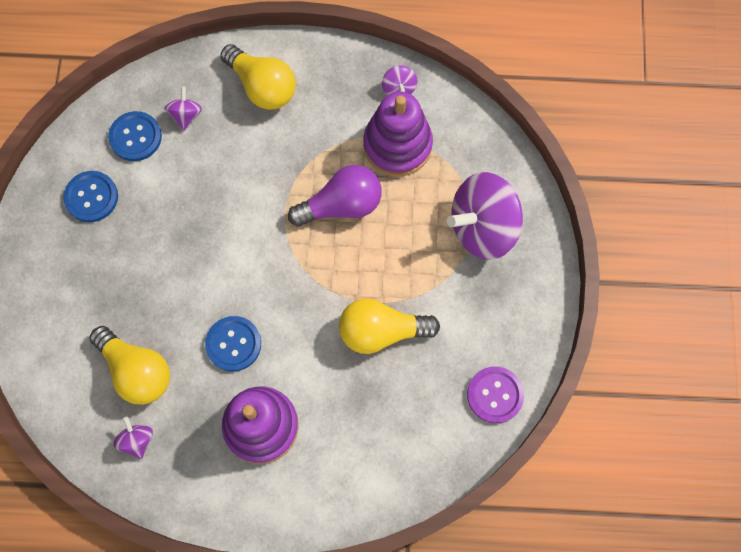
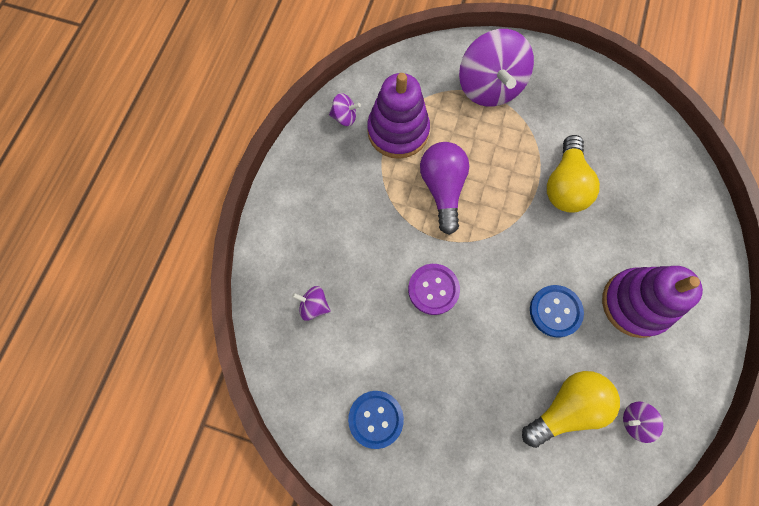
camera: 75 degrees left, 0 degrees up
(135, 137) = (322, 360): blue button -> none
(262, 87) = (306, 229): yellow light bulb -> none
(495, 395) = (632, 115): purple button -> purple button (433, 289)

